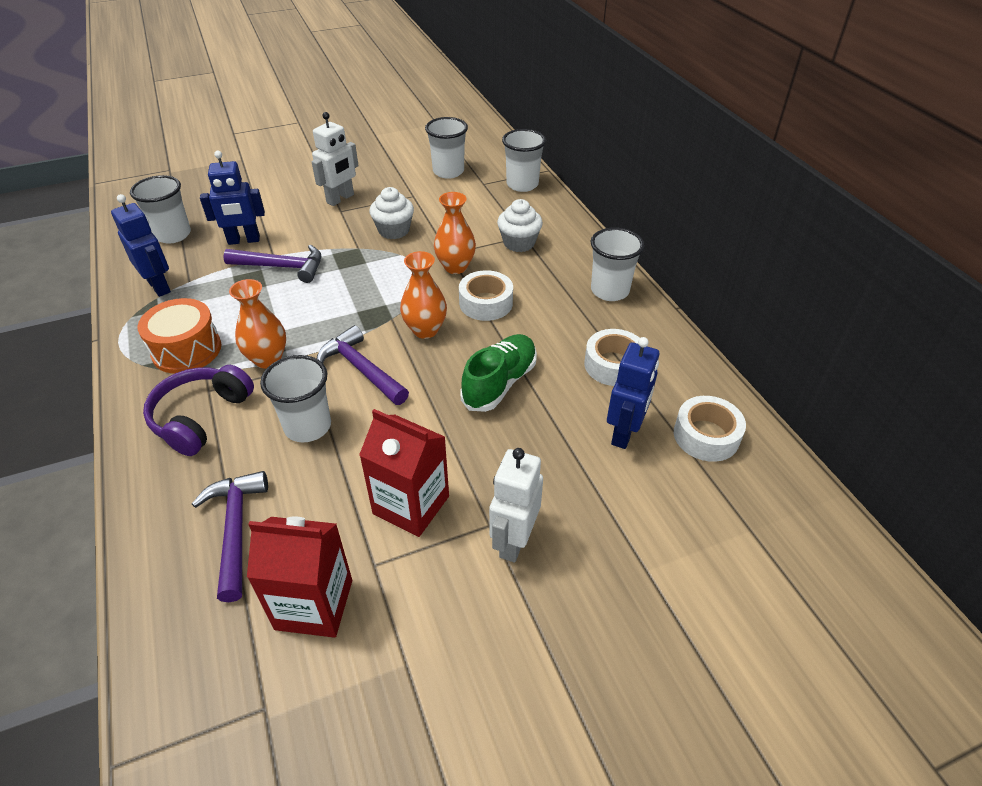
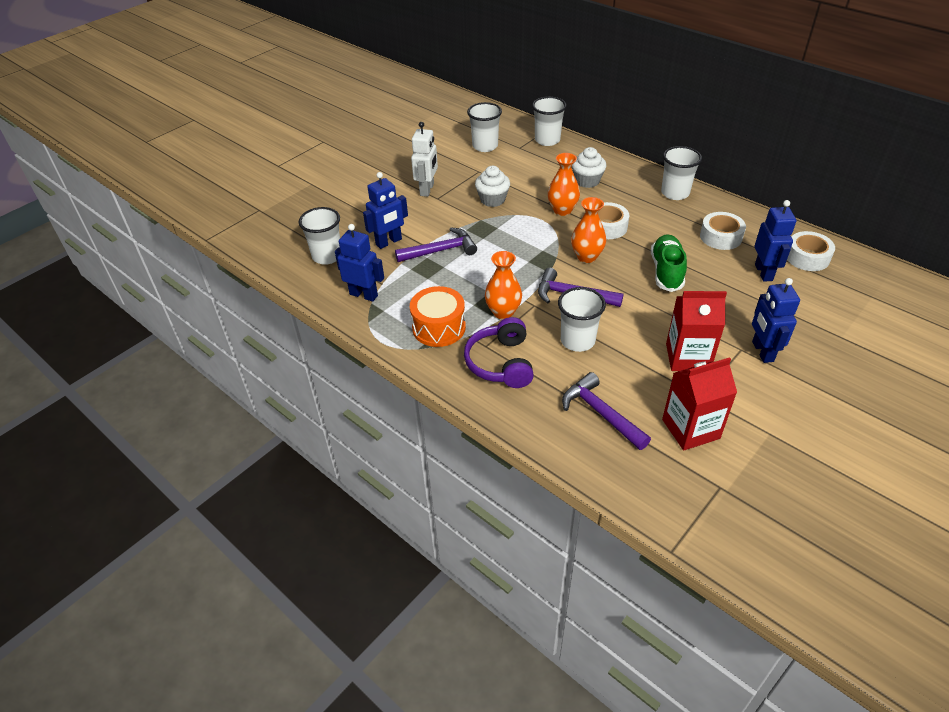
camera: 25 degrees left, 0 degrees up
(513, 541) = (762, 351): white robot -> blue robot

